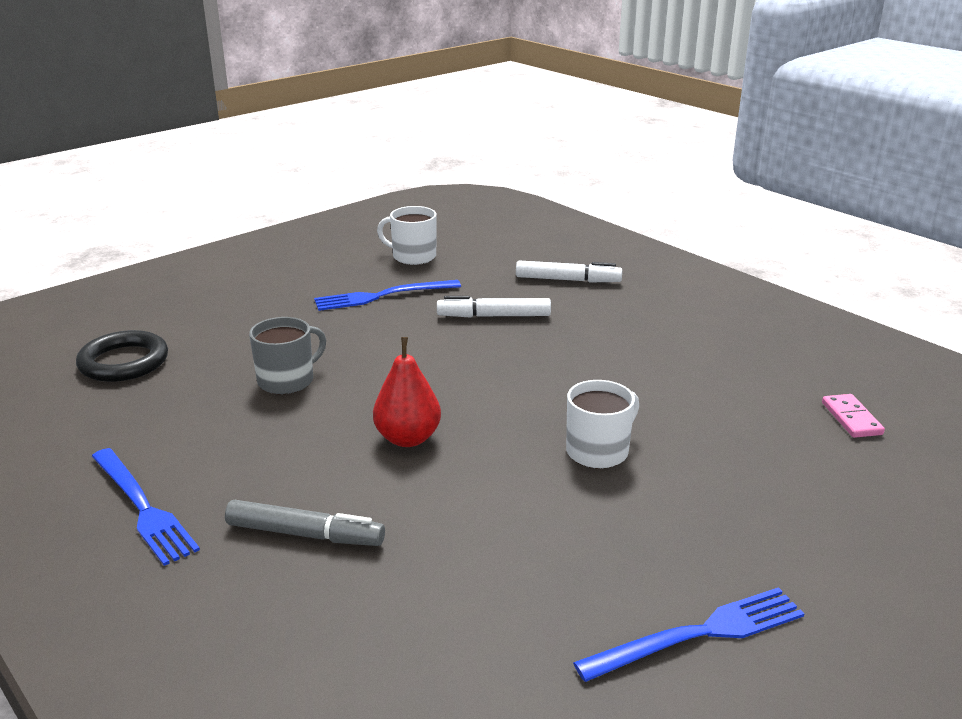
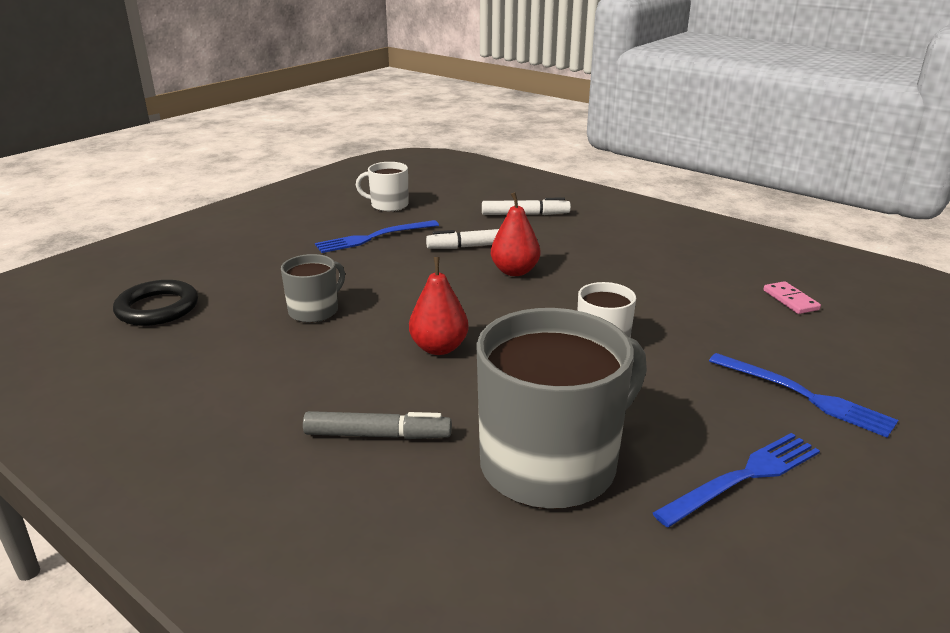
camera: 10 degrees left, 0 degrees up
(142, 507) = (218, 429): blue fork -> blue fork (804, 395)
(482, 590) = (551, 464): none -> grey mug
(528, 352) = (514, 271): none -> red pear

